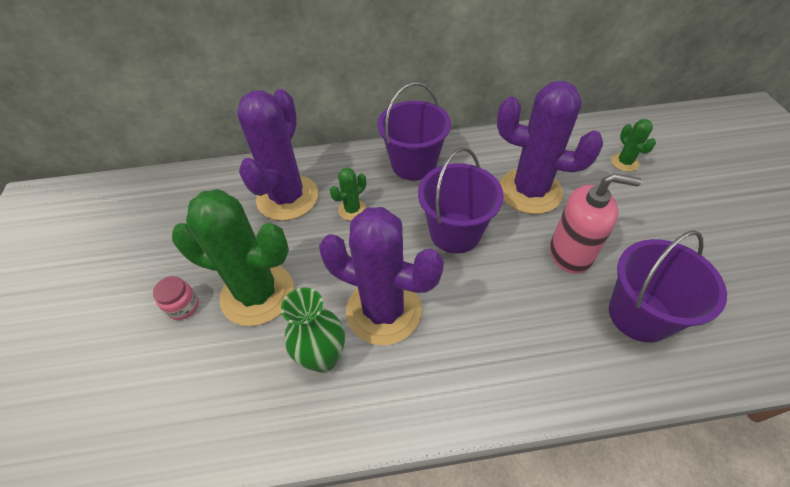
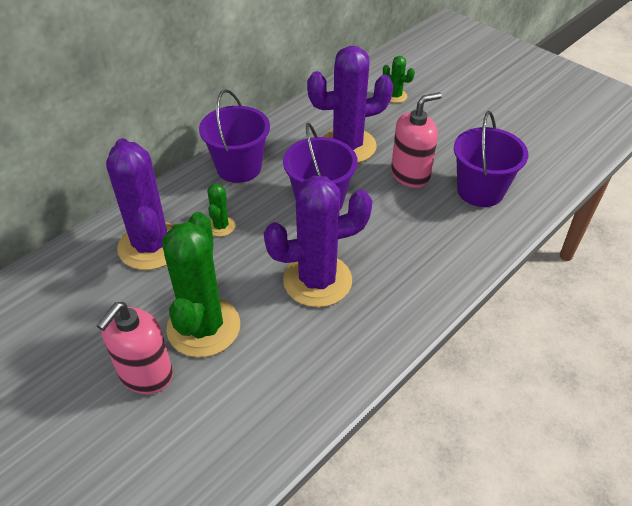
camera: 40 degrees left, 5 degrees down
(183, 306) = (146, 374): pink jar -> pink soap dispenser
(257, 293) = (203, 327): green cactus -> green cactus turned 60 degrees counterclockwise
(323, 357) = (303, 335): green vase -> none

